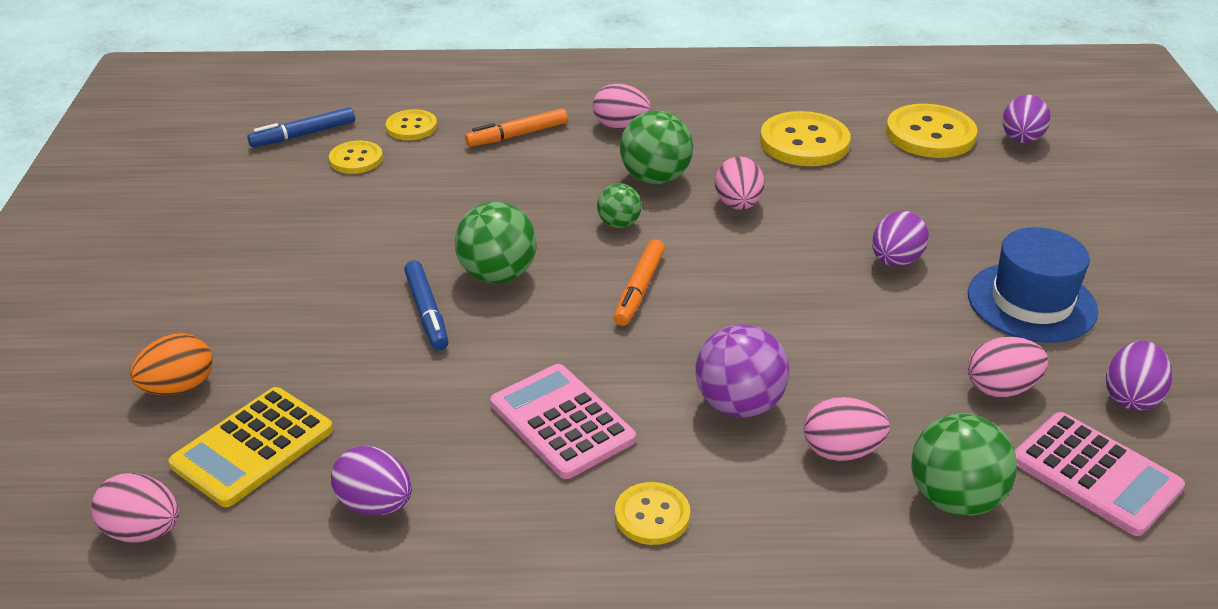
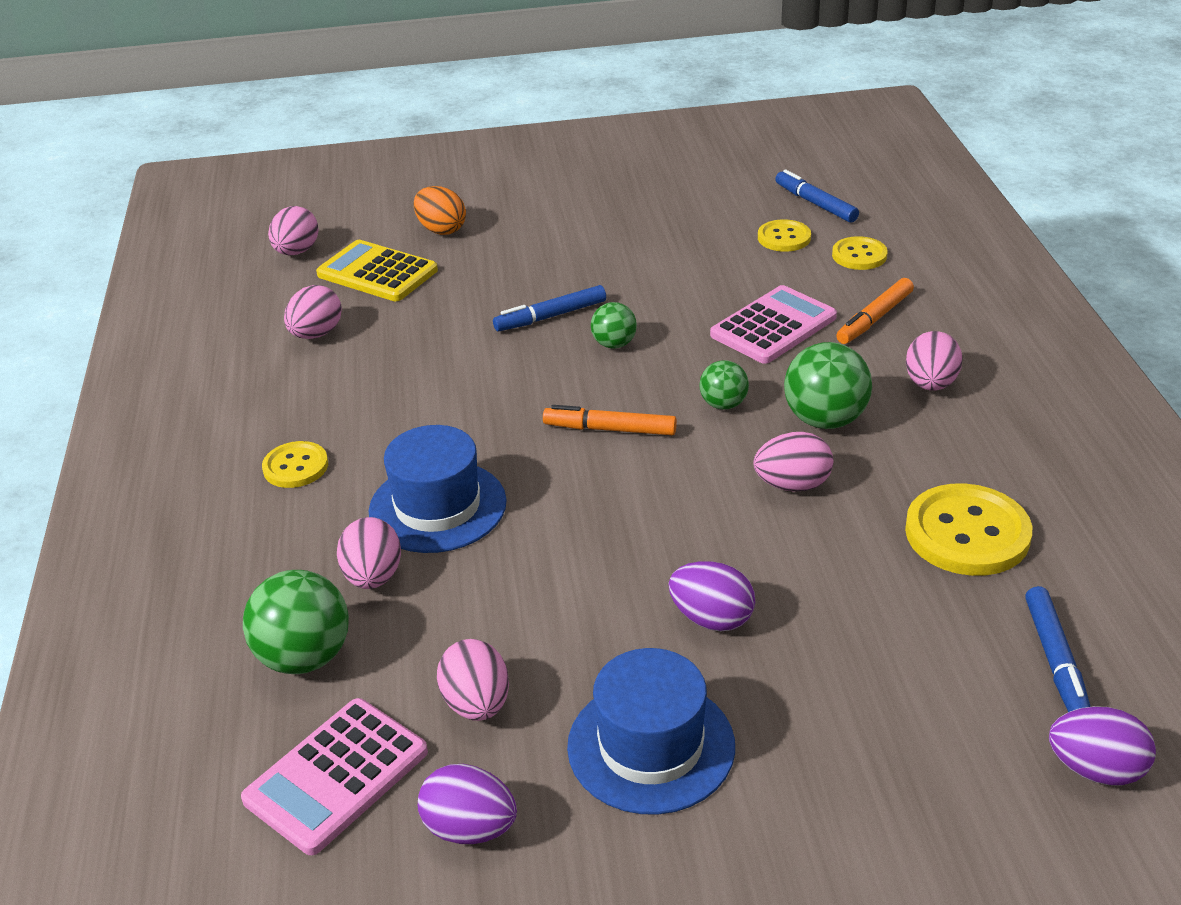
camera: 85 degrees right, 0 degrees up
(375, 504) = (316, 334): purple egg -> pink egg
(498, 275) = (614, 344): green ball -> green ball, size x0.58
(517, 135) = (874, 319): orange marker -> orange marker turned 105 degrees counterclockwise
(562, 422) = (410, 406): pink calculator -> pink calculator (773, 326)
(739, 405) = (437, 507): purple ball -> blue hat
(930, 134) = (1055, 660): yellow button -> blue marker

